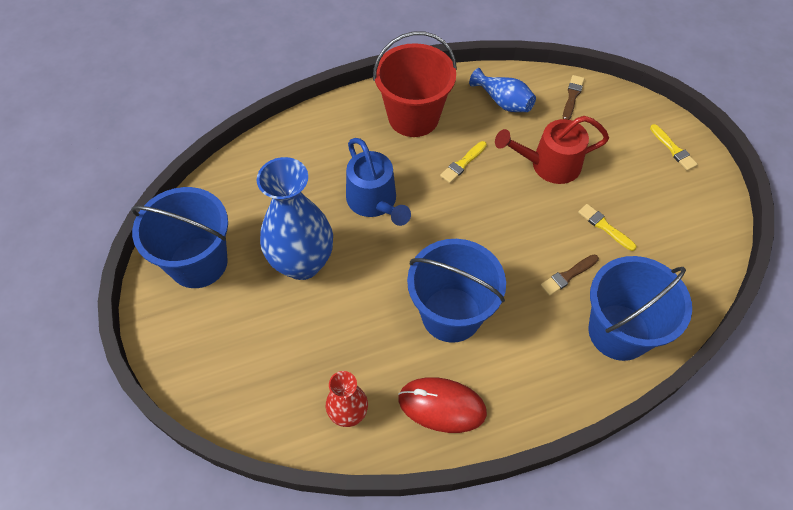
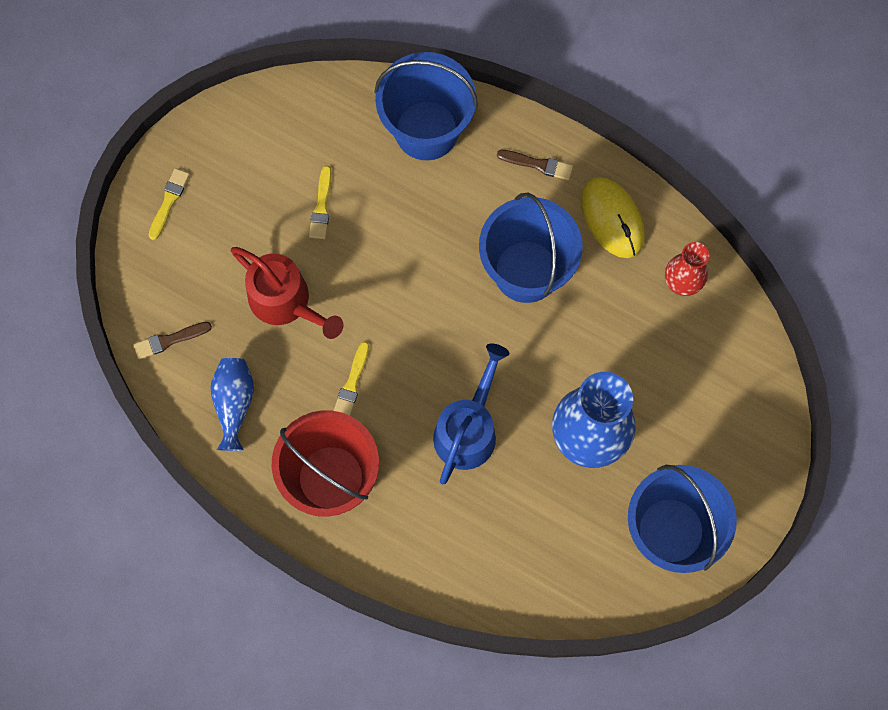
camera: 130 degrees left, 15 degrees up
(442, 406) = (612, 218): red mouse -> yellow mouse
(462, 163) = (352, 383): yellow brush -> yellow brush turned 105 degrees clockwise
(568, 276) = (404, 204): brown brush -> brown brush (538, 164)

